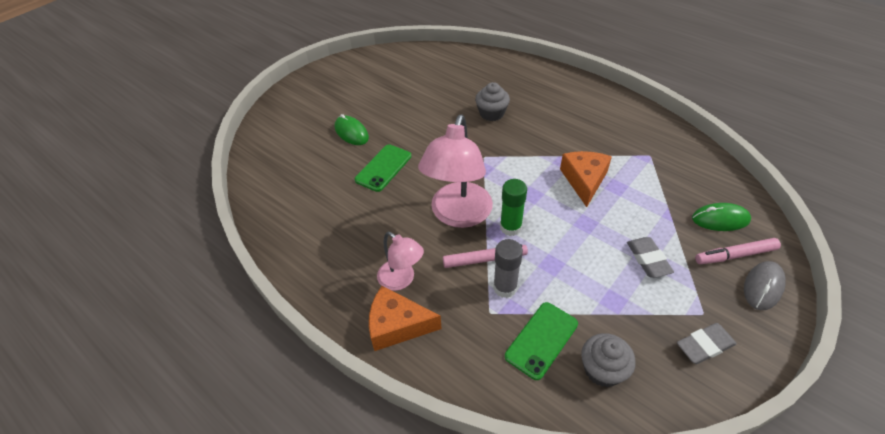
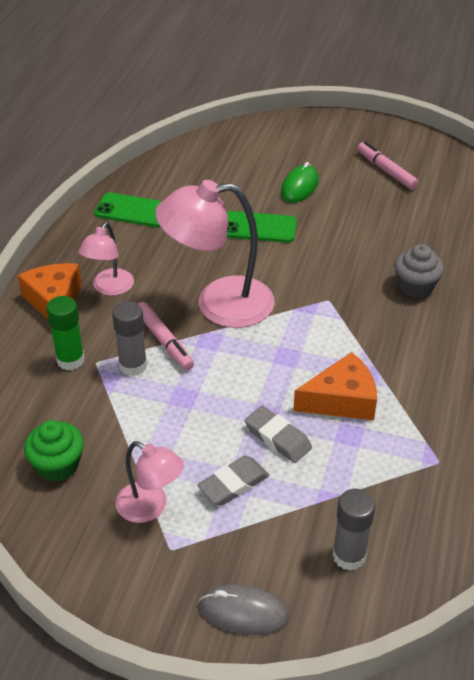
camera: 65 degrees right, 5 degrees down
(510, 227) = (222, 350): green glue stick -> green glue stick (70, 360)
(541, 340) = (77, 409): green phone -> green phone (133, 211)
(602, 370) = (58, 465): grey cupcake -> green cupcake
(661, 315) = (150, 507): none -> pink lamp
(704, 345) = (123, 554): grey eraser -> grey eraser (277, 438)
(720, 219) = (349, 556): green mouse -> grey glue stick
(735, 255) = (286, 577): pink marker -> pink marker (386, 170)

